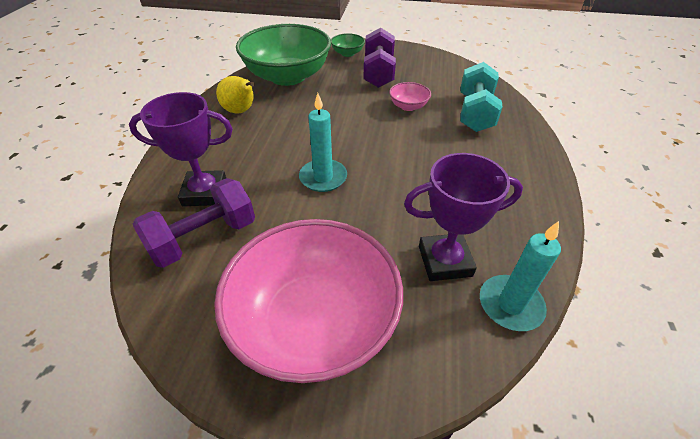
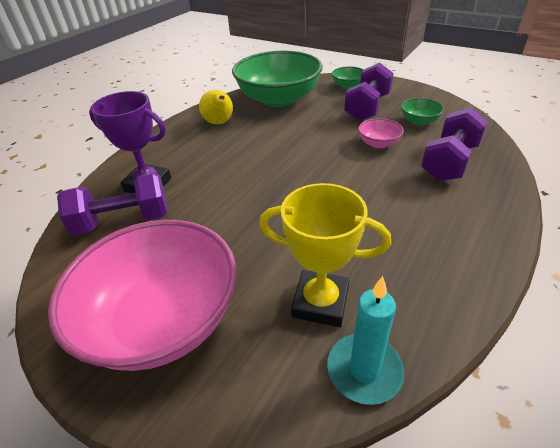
camera: 25 degrees right, 5 degrees down
(323, 177) = (253, 193): turquoise candle -> none
(430, 79) = (419, 121): none -> green bowl
(444, 261) = (320, 302): purple trophy -> yellow trophy
(475, 113) = (449, 162): turquoise dumbbell -> purple dumbbell

